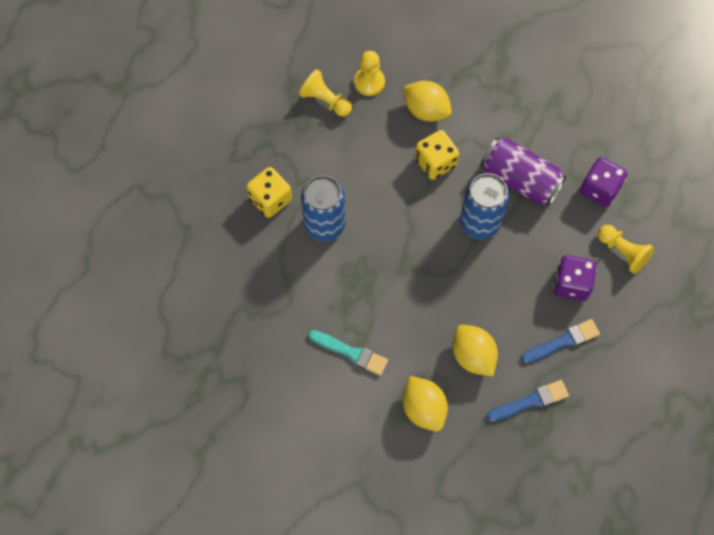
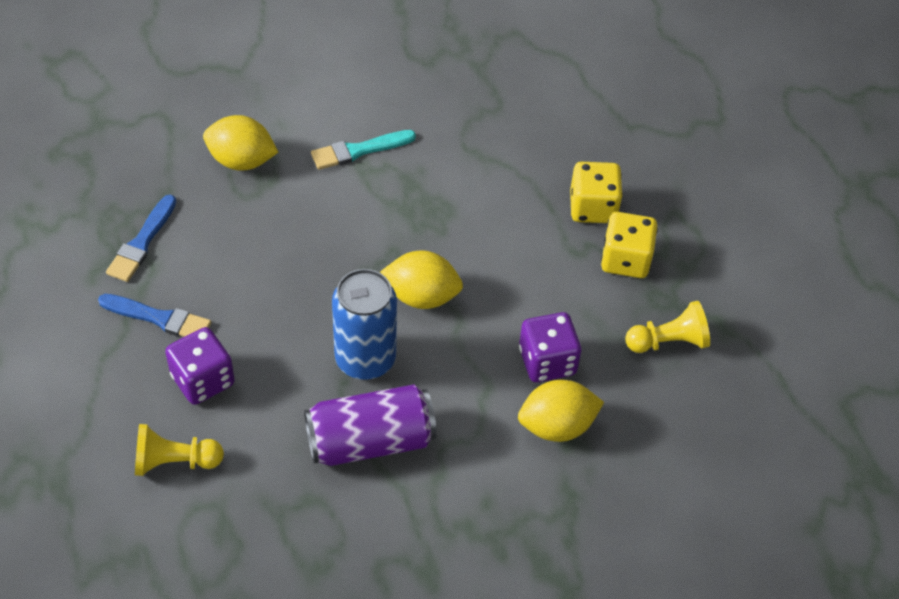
camera: 130 degrees right, 15 degrees down
(324, 225) = (515, 229): blue can -> none
(369, 82) = (652, 401): yellow pawn -> none
(435, 162) = (481, 379): yellow dice -> yellow dice (625, 260)
(473, 356) = (240, 235): yellow lemon -> yellow lemon (421, 296)
(563, 341) = (159, 318): blue brush -> blue brush turned 90 degrees counterclockwise
(599, 189) = (268, 510): purple dice -> purple dice (547, 361)

